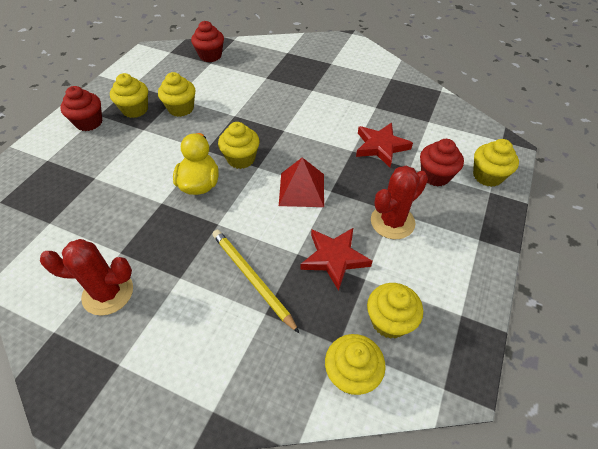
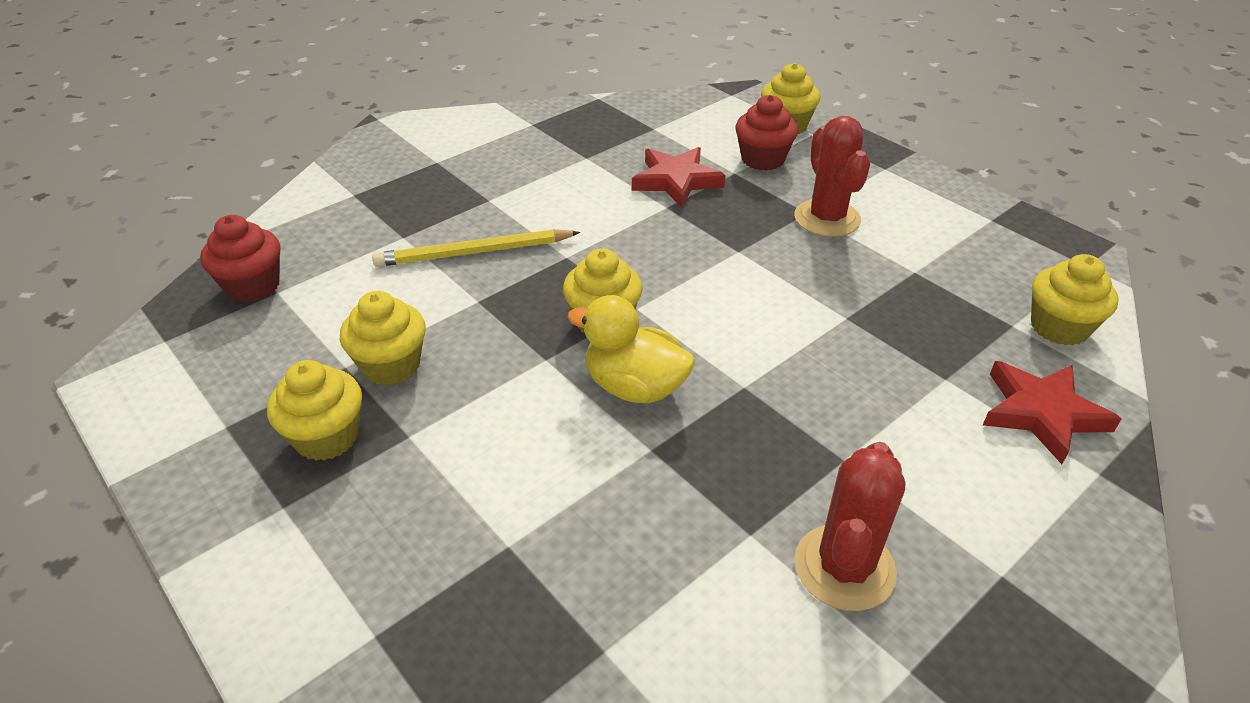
camera: 65 degrees left, 10 degrees down
(89, 122) = (298, 529): red cupcake -> none
(252, 279) = (877, 375): yellow pencil -> yellow pencil (474, 252)
(301, 189) = (719, 277): red pyramid -> none
(334, 258) = (869, 286): red star -> red star (1042, 413)
(389, 321) = (987, 273): yellow cupcake -> none

